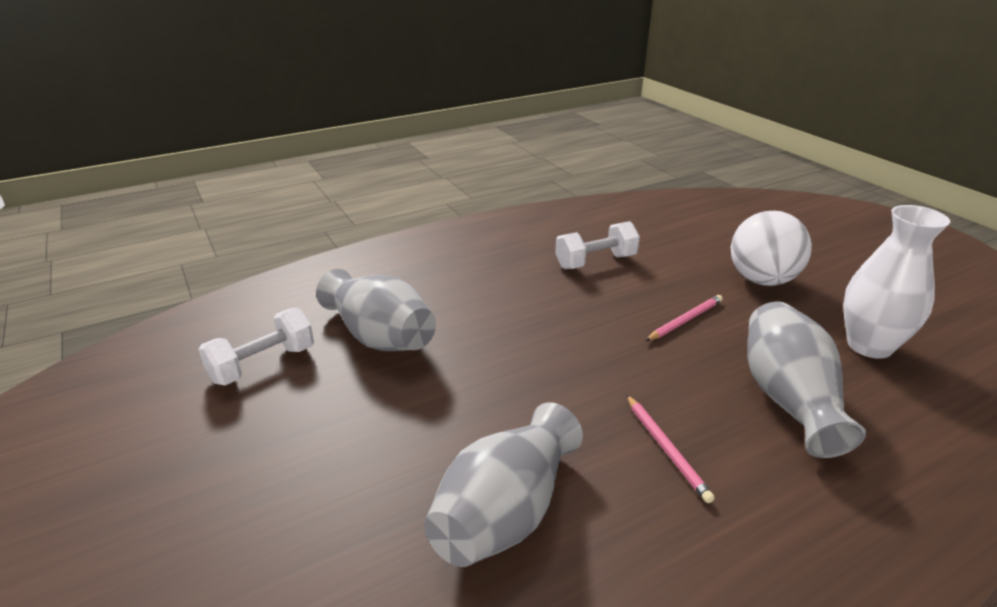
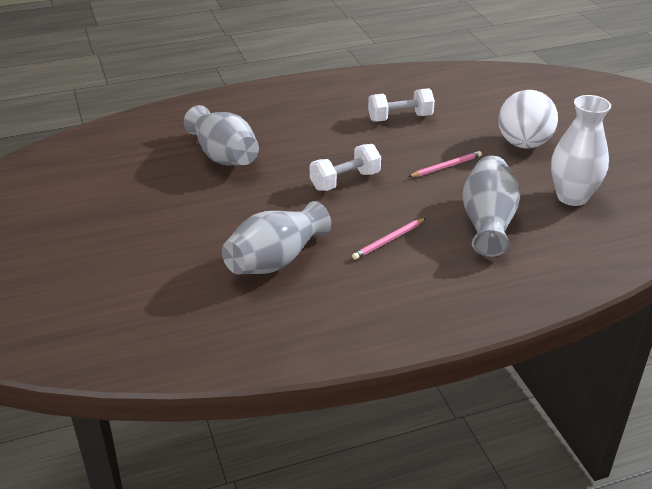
camera: 10 degrees right, 5 degrees up
(263, 364) = (143, 166): white dumbbell -> white dumbbell (345, 181)
(666, 448) = (388, 240): pink pencil -> pink pencil turned 60 degrees clockwise

